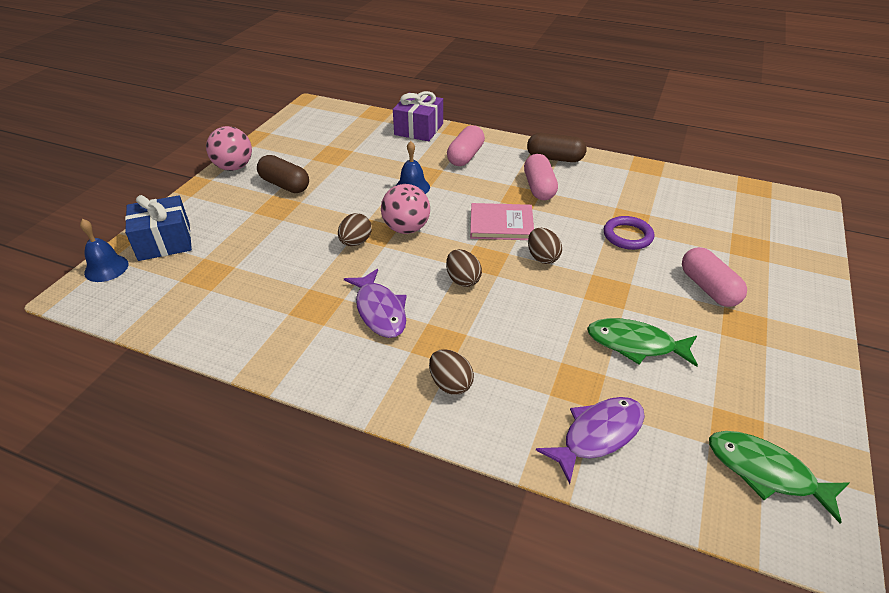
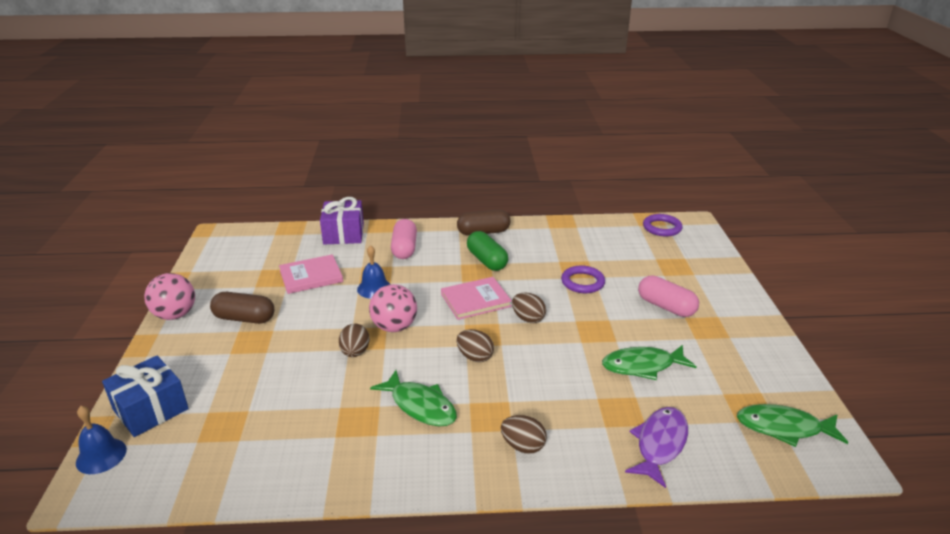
camera: 25 degrees left, 10 degrees down
(364, 161) = (311, 276): none -> pink book
(380, 311) = (420, 406): purple fish -> green fish
(539, 188) = (487, 261): pink capsule -> green capsule
(763, 200) = (662, 228): none -> purple ring

